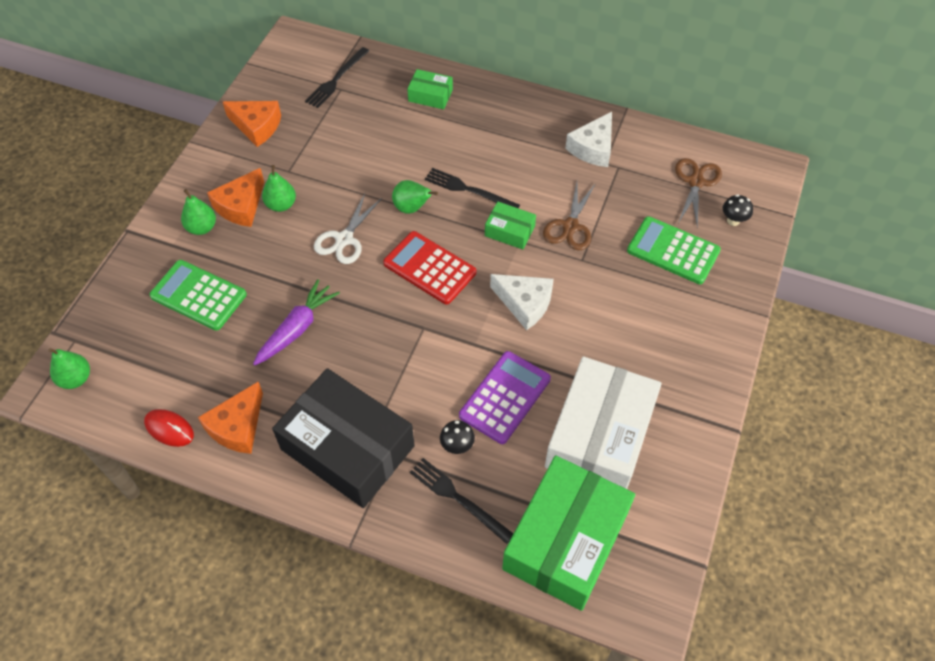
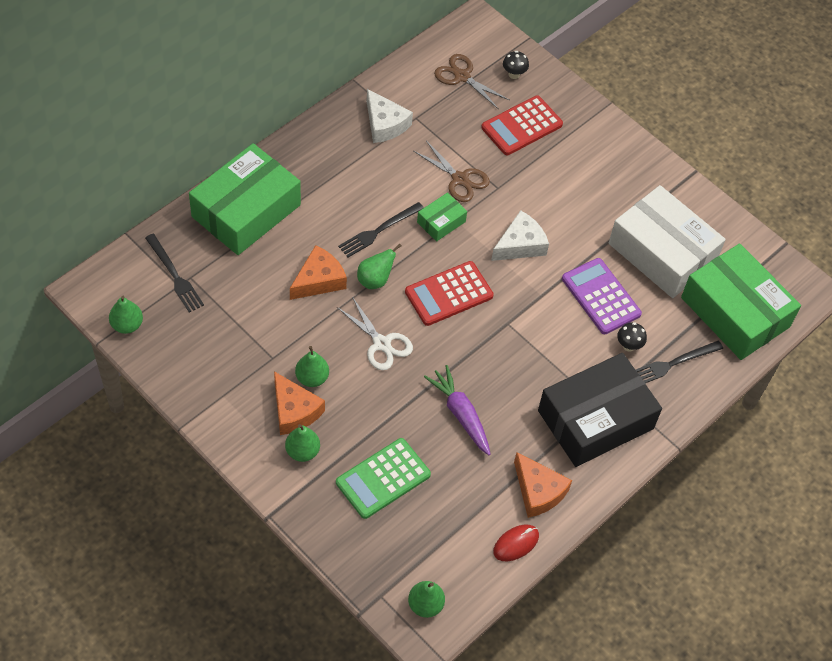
camera: 70 degrees left, 0 degrees up
(257, 126) = (196, 364): orange cheese -> orange cheese (319, 280)
(272, 72) = (127, 325): none -> green pear
(430, 95) = (246, 211): green box -> green box, size x2.22
(673, 251) = (521, 126): green calculator -> red calculator

